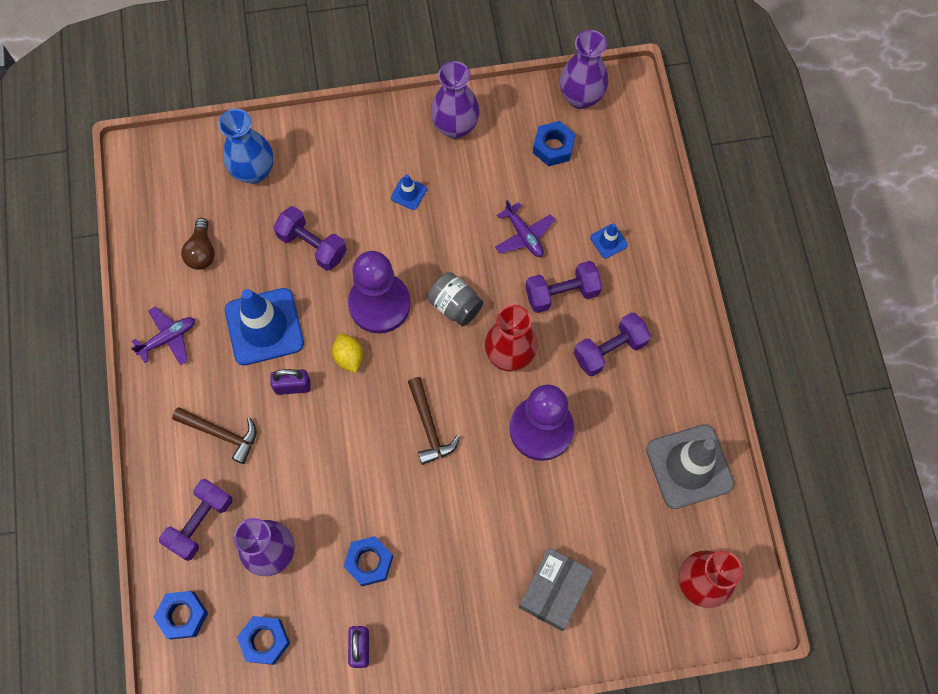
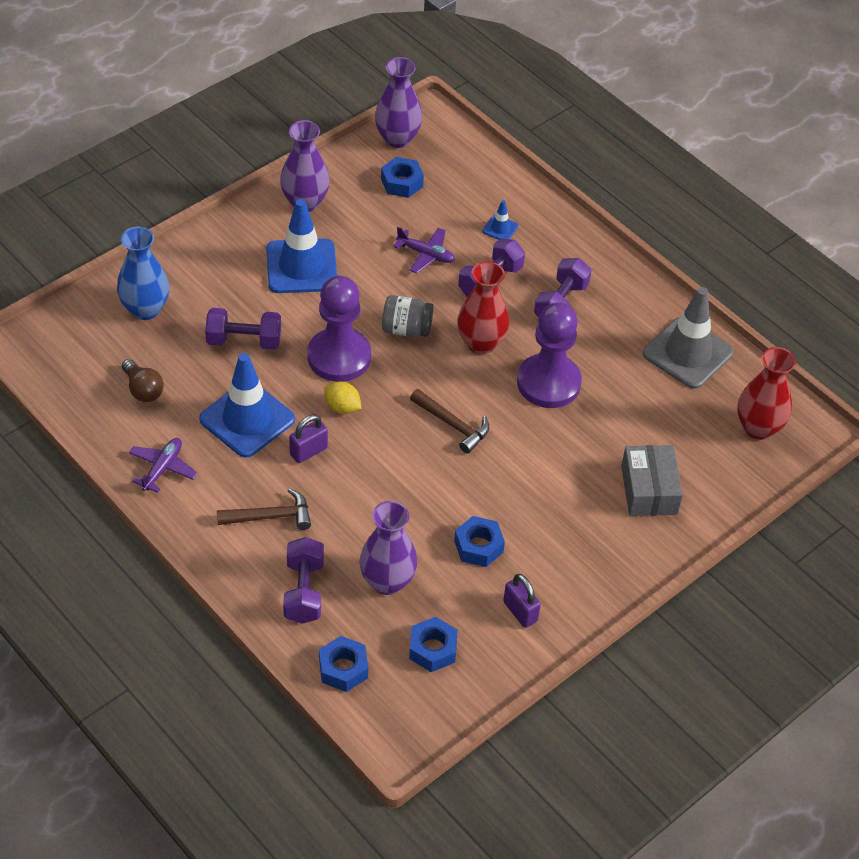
camera: 35 degrees left, 20 degrees down
(408, 193) = (301, 266): blue traffic cone -> blue traffic cone, size x2.31

